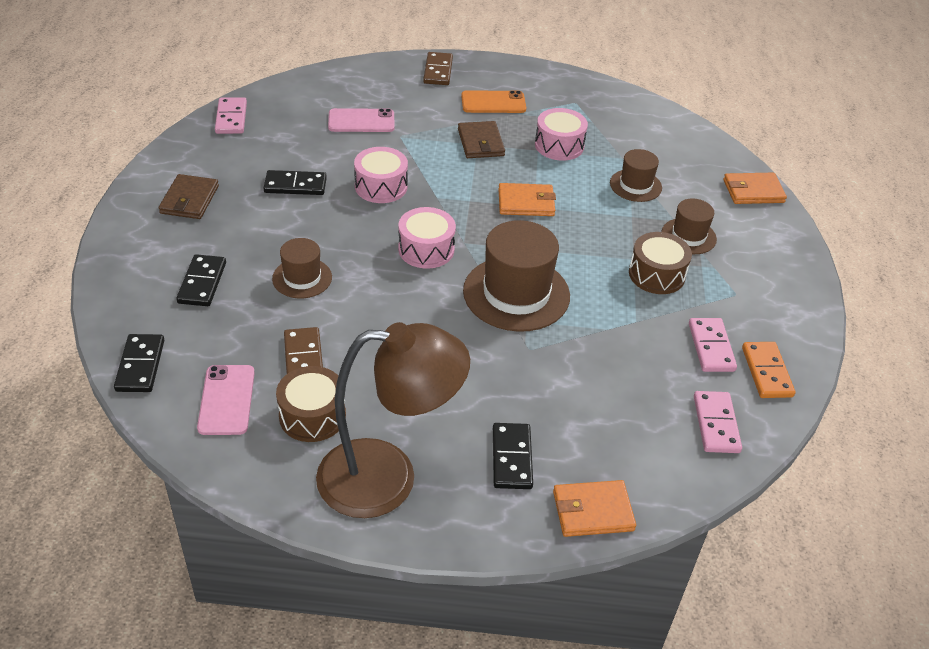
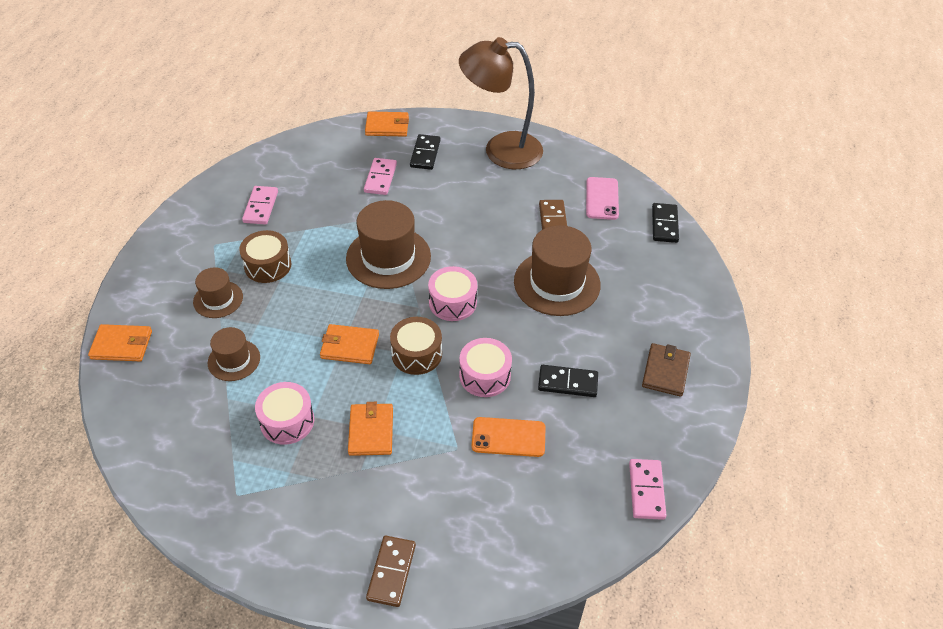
camera: 170 degrees left, 5 degrees up
(202, 283) = (635, 284): black domino -> none
(302, 278) = (557, 283): brown hat -> brown hat, size x1.81
(312, 415) = (546, 185): brown drum -> brown drum (416, 354)
(361, 121) = (498, 475): pink phone -> none
(481, 143) = (371, 431): brown wallet -> orange wallet
(493, 103) = (337, 500): orange phone -> orange phone (508, 437)
(716, 424) = (289, 161): pink domino -> pink domino (380, 178)
(767, 372) = (233, 188): orange domino -> none

